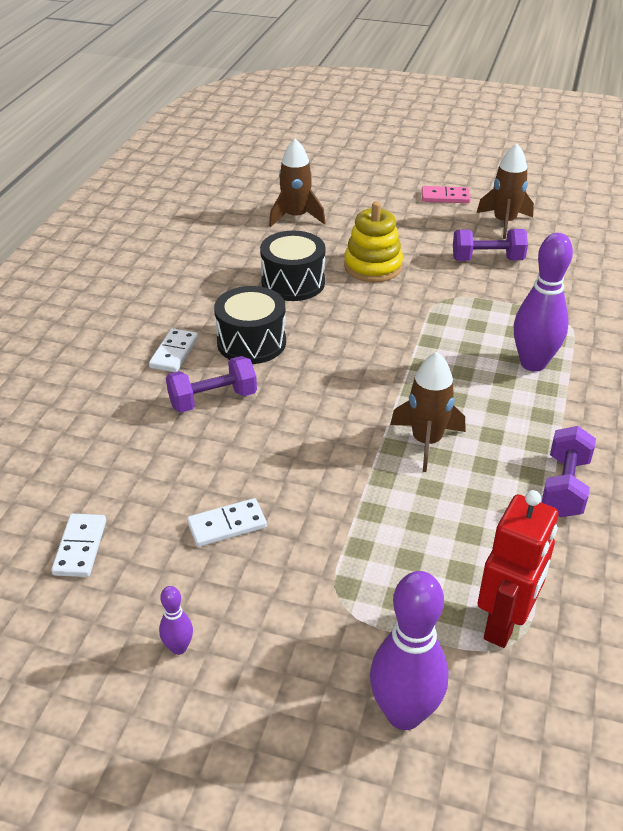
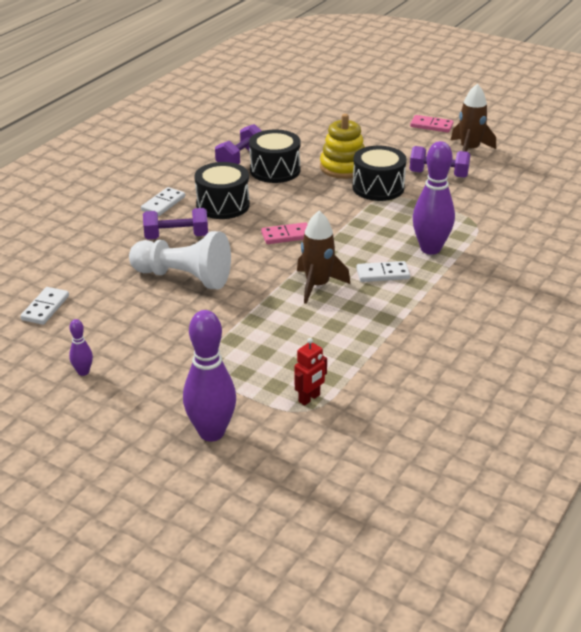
camera: 15 degrees right, 5 degrees down
(227, 525) = (148, 311): white domino -> white domino (382, 274)
(250, 461) = (184, 277): none -> white pawn
(296, 217) = (301, 125): brown rocket -> none
(352, 374) = (286, 235): none -> pink domino
(427, 288) = (378, 187): none -> black drum
(505, 623) = (309, 398): red robot -> red robot, size x0.55
(564, 487) = (404, 329): purple dumbbell -> purple dumbbell (240, 159)

